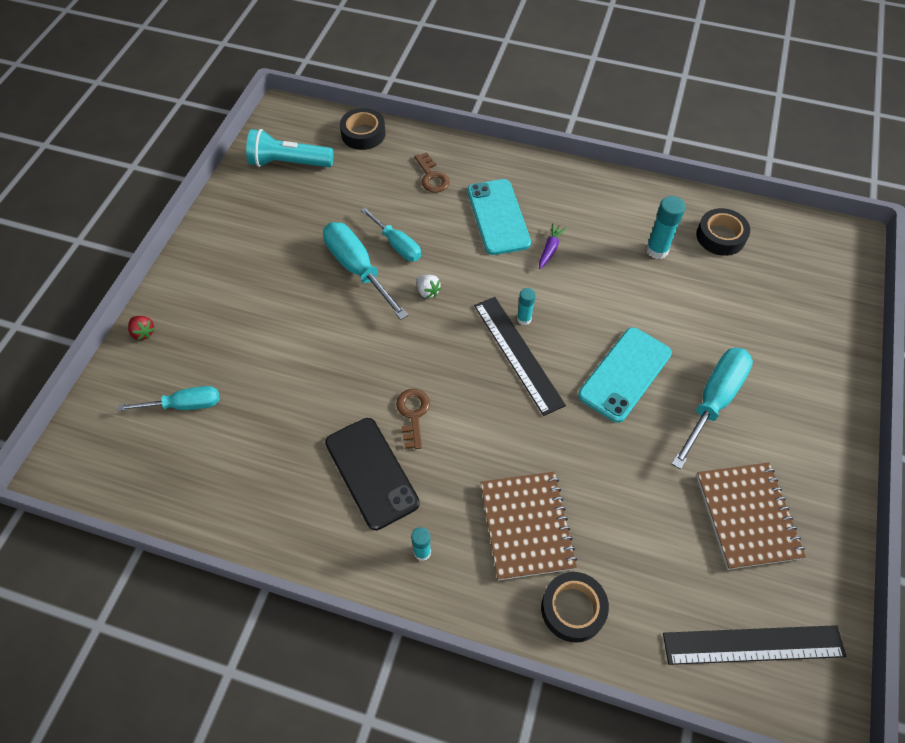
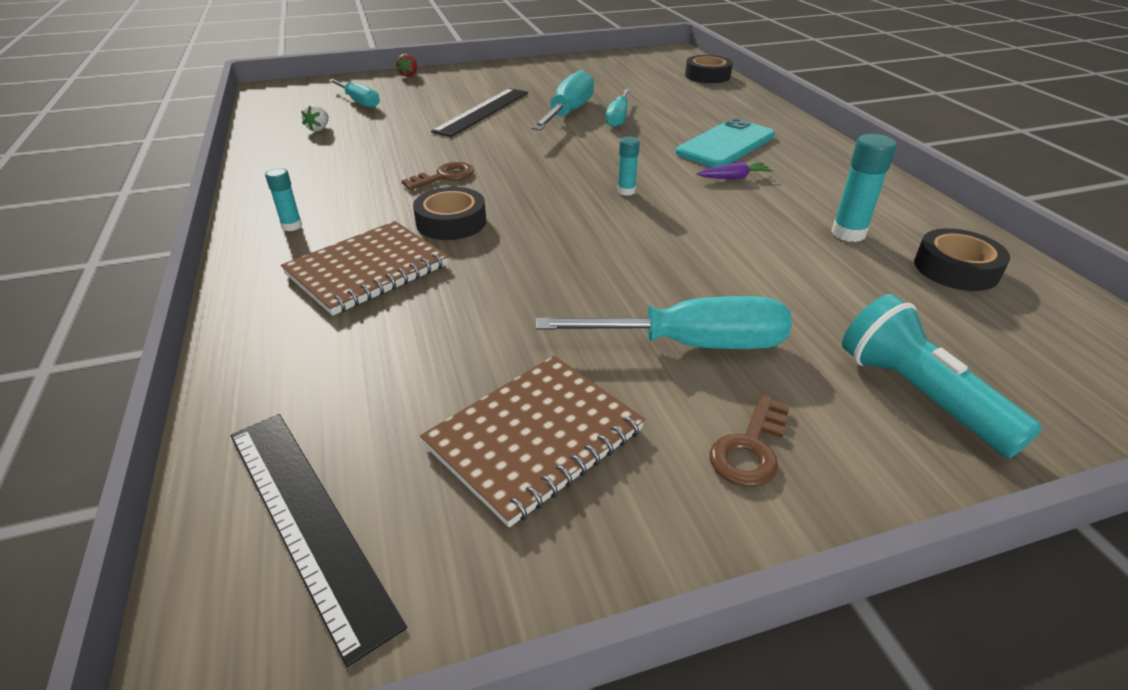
camera: 55 degrees right, 20 degrees down
(289, 163) = (630, 65): turquoise flashlight -> turquoise flashlight (919, 395)
(371, 473) = (361, 179): black phone -> none
(427, 291) = (588, 143): white strawberry -> white strawberry (319, 129)
(432, 177) = (715, 108): brown key -> brown key (750, 448)
(518, 354) = (579, 201): black ruler -> black ruler (483, 111)
(573, 609) = (277, 333): black tape -> black tape (451, 222)
(624, 374) = (640, 267): turquoise phone -> none

